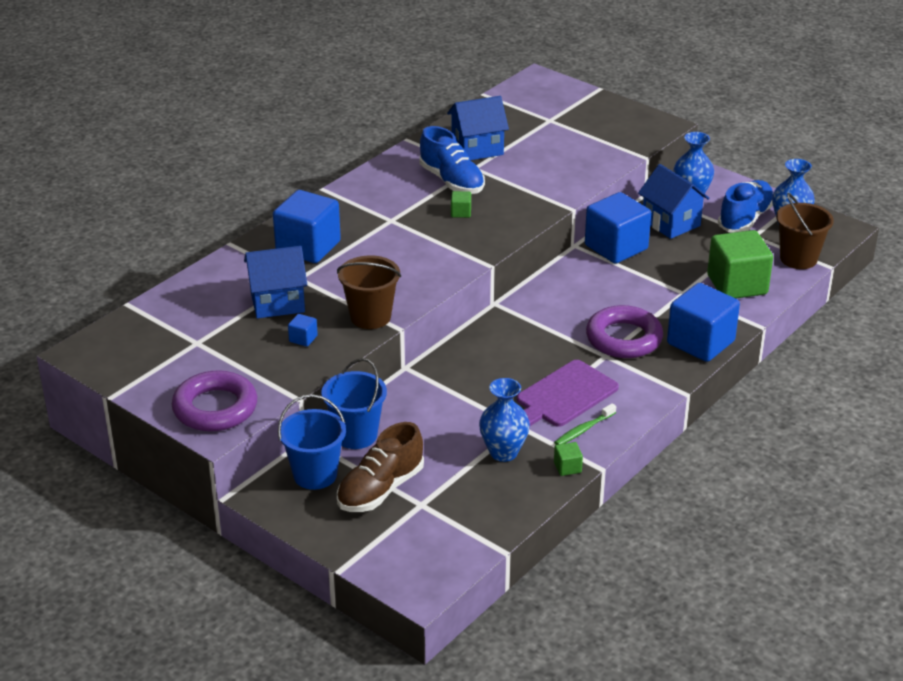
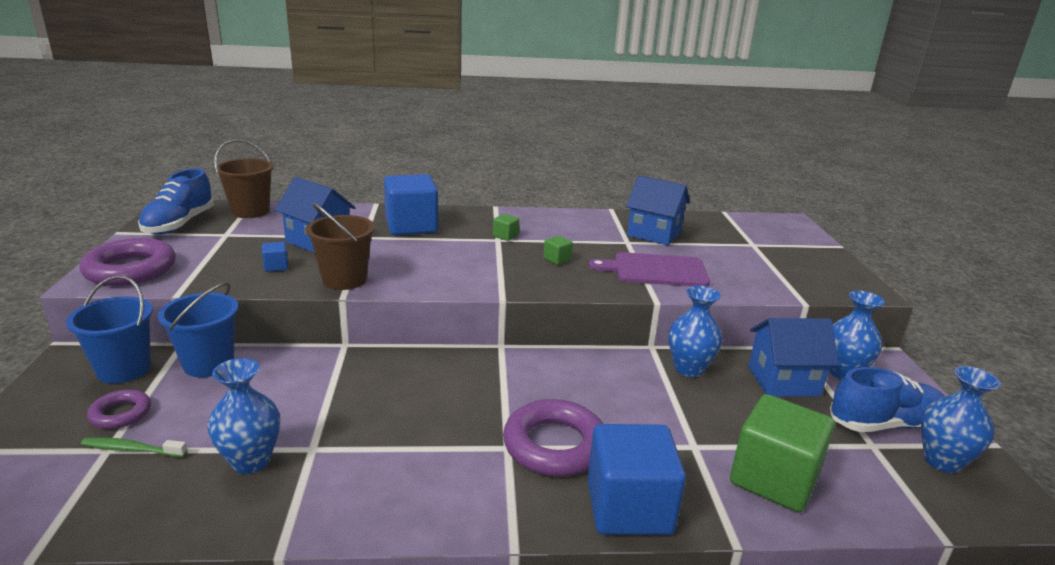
camera: 45 degrees right, 10 degrees down
(380, 489) = (120, 414): brown shoe -> purple ring
(451, 181) = (592, 241): blue shoe -> blue shoe (179, 224)
(564, 396) = (400, 454): purple cutting board -> purple cutting board (655, 270)
(567, 467) = (258, 524): green cube -> green cube (505, 236)
(583, 430) = (349, 499): green toothbrush -> green toothbrush (132, 449)
(616, 247) = (689, 369): blue cube -> blue vase
(671, 223) = (783, 381): blue house -> blue house turned 75 degrees clockwise
(798, 258) = (906, 503): brown bucket -> brown bucket (250, 211)

